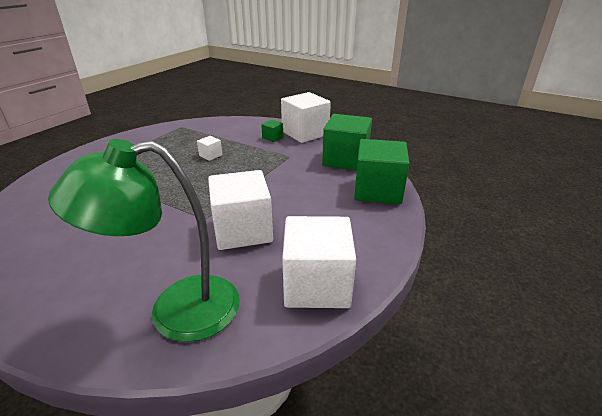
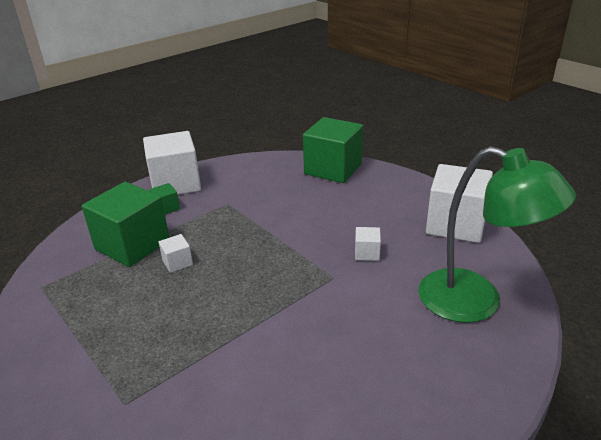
camera: 70 degrees left, 0 degrees up
(176, 311) = (476, 302): green lamp -> green lamp turned 60 degrees counterclockwise
(243, 230) = (367, 253): white cube -> white cube, size x0.43
(345, 160) = (263, 172): green cube -> green cube (132, 245)

